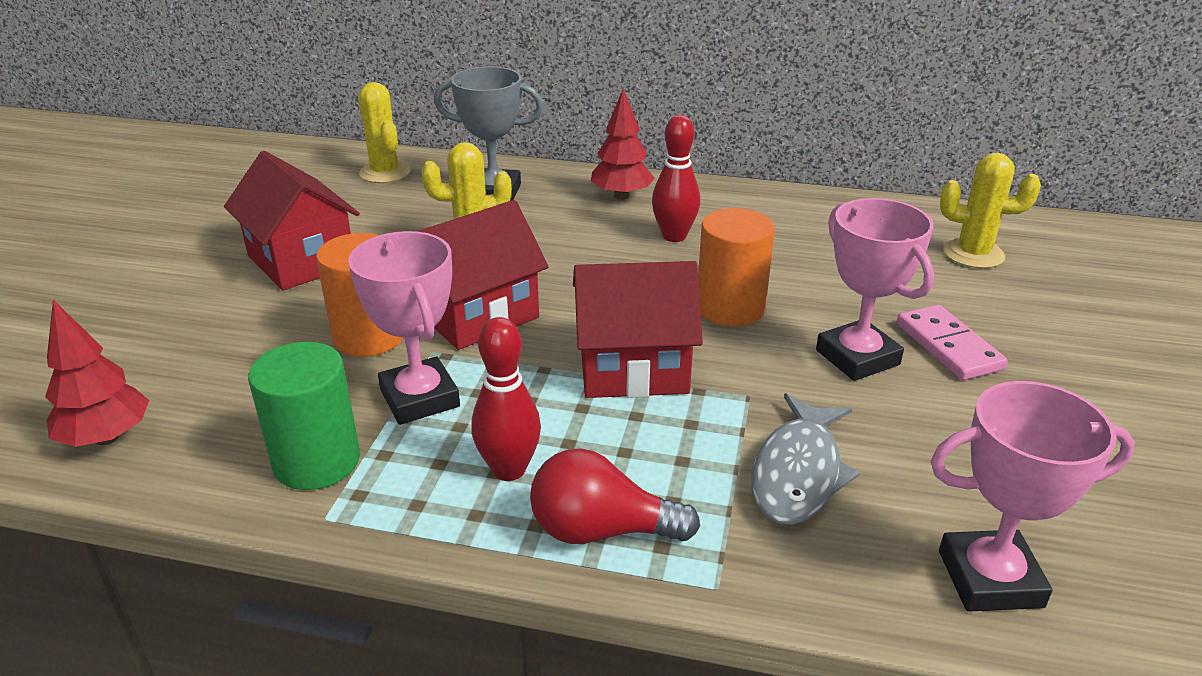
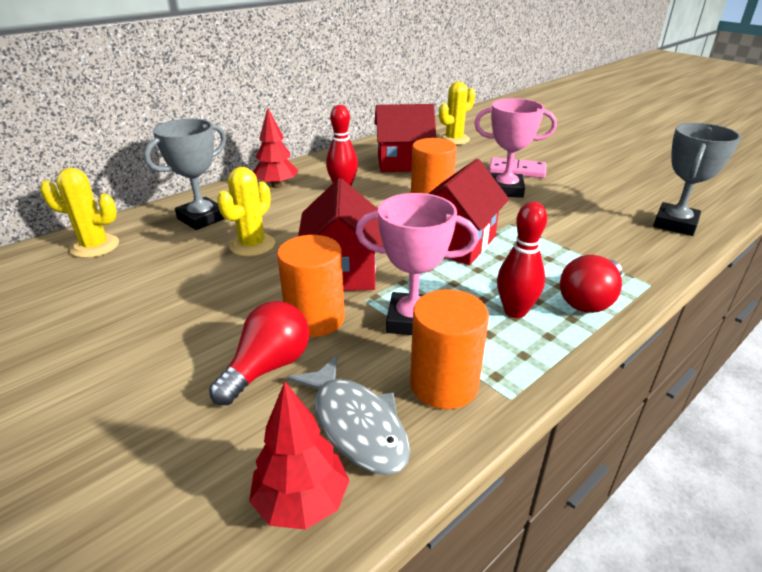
camera: 55 degrees left, 0 degrees up
(270, 344) = (268, 367): none -> red light bulb
(301, 261) = (164, 319): red house -> red house (403, 163)
(317, 461) = (444, 384): green cylinder -> orange cylinder
(798, 473) = (580, 235): grey fish -> grey fish (356, 425)
(990, 579) = (675, 224): pink trophy -> grey trophy

